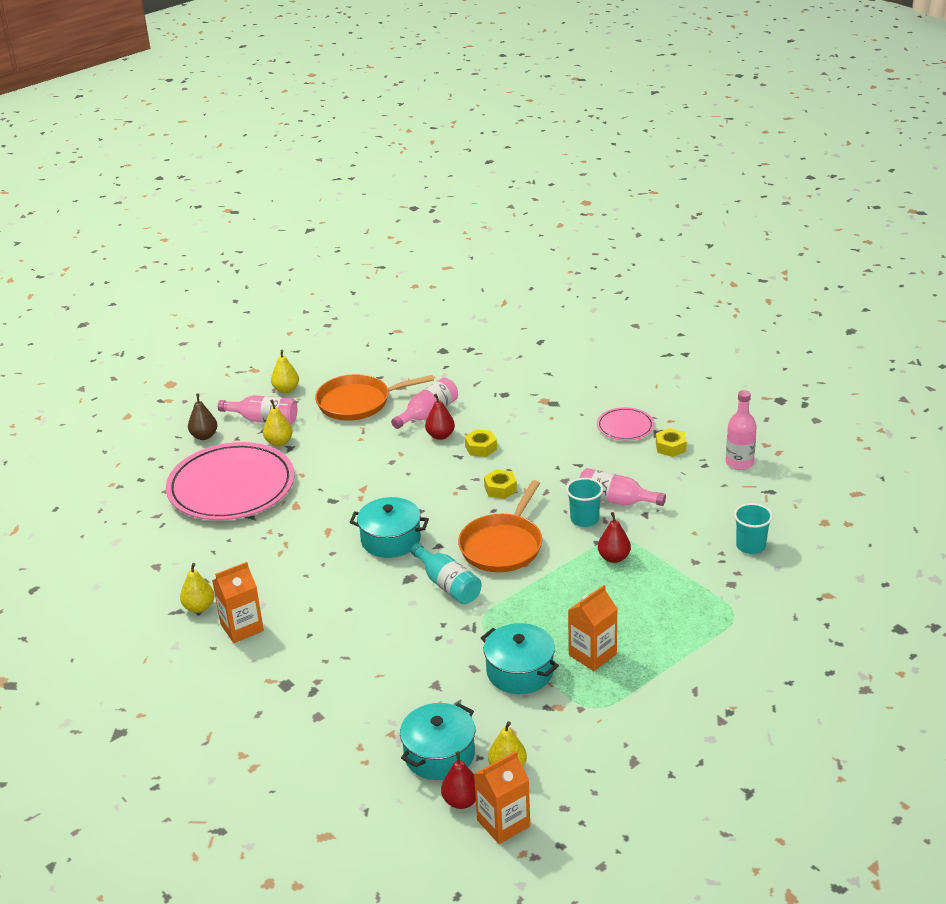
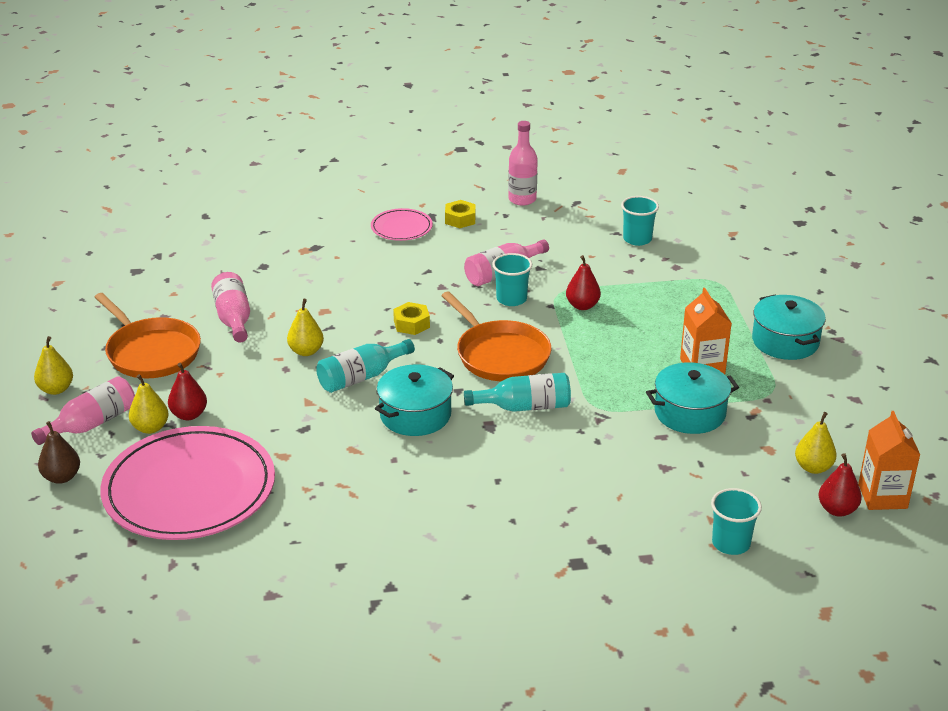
camera: 60 degrees left, 0 degrees up
(199, 607) = (385, 584): yellow pear -> yellow pear (306, 351)
(242, 627) = (453, 564): orange carton -> none
(357, 402) = (151, 352): orange pan -> orange pan turned 60 degrees counterclockwise
(369, 754) = (731, 543): none -> turquoise cup
(412, 497) = (361, 377): none -> turquoise bottle
(439, 754) = (765, 500): turquoise pot -> turquoise pot (785, 341)
(440, 435) = (281, 325): red pear -> red pear (189, 415)
(481, 448) = (332, 310): yellow nut -> none

